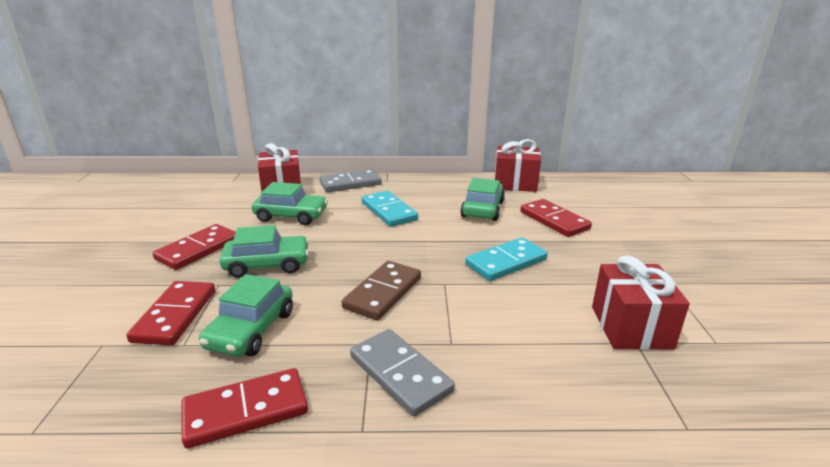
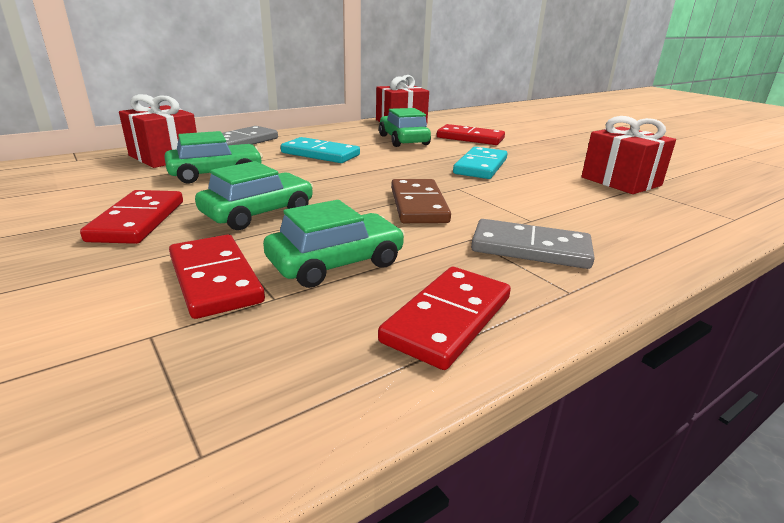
camera: 35 degrees left, 0 degrees up
(251, 329) = (336, 263): green car -> green car turned 105 degrees counterclockwise

